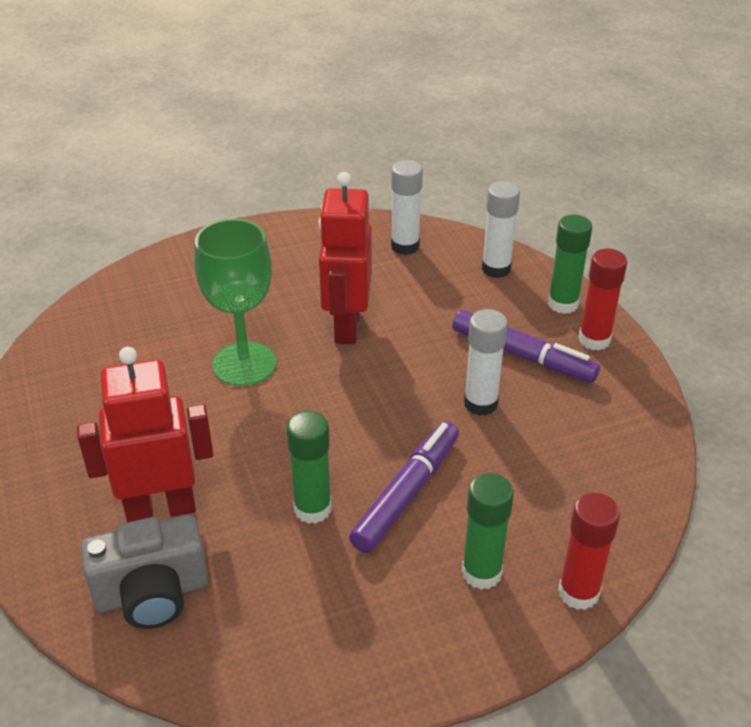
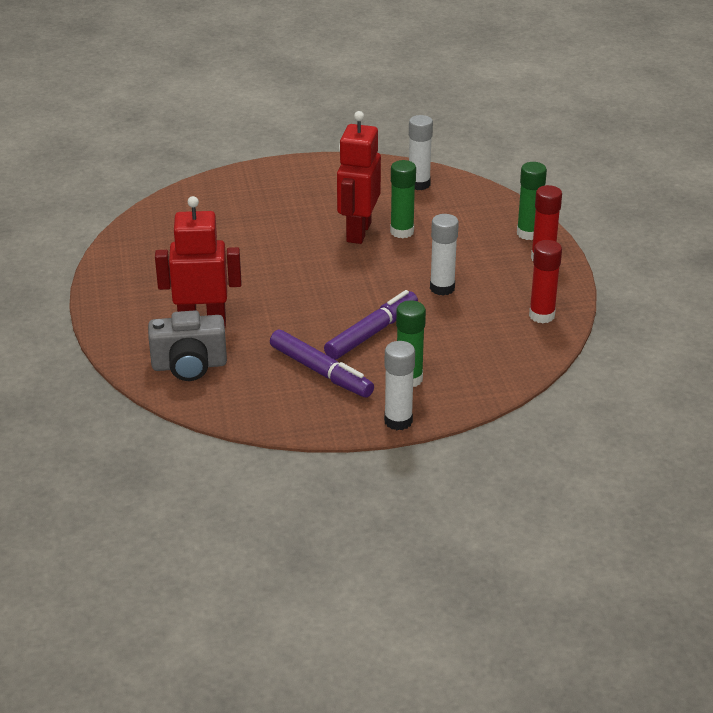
camera: 10 degrees right, 5 degrees down
(244, 364) = (277, 248): green goblet -> none
(312, 509) = (305, 334): green glue stick -> green glue stick (402, 232)
(496, 269) = (485, 206): white glue stick -> white glue stick (398, 421)
(522, 355) = (484, 262): purple marker -> purple marker (321, 371)
(578, 592) = (470, 396): red glue stick -> red glue stick (541, 315)

